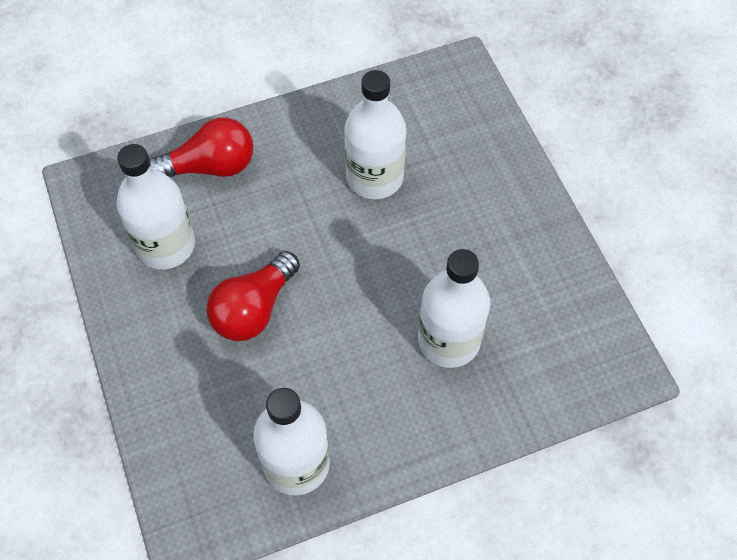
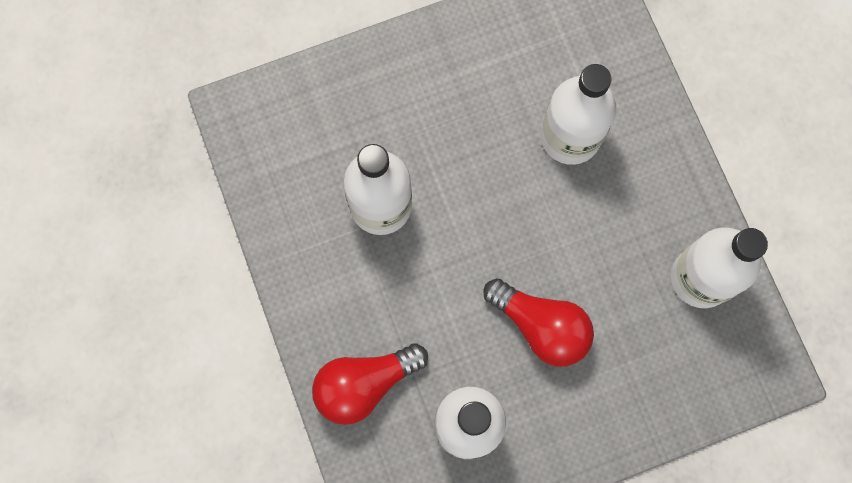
camera: 90 degrees left, 15 degrees up
(211, 166) = (364, 384): red light bulb -> red light bulb turned 105 degrees counterclockwise

